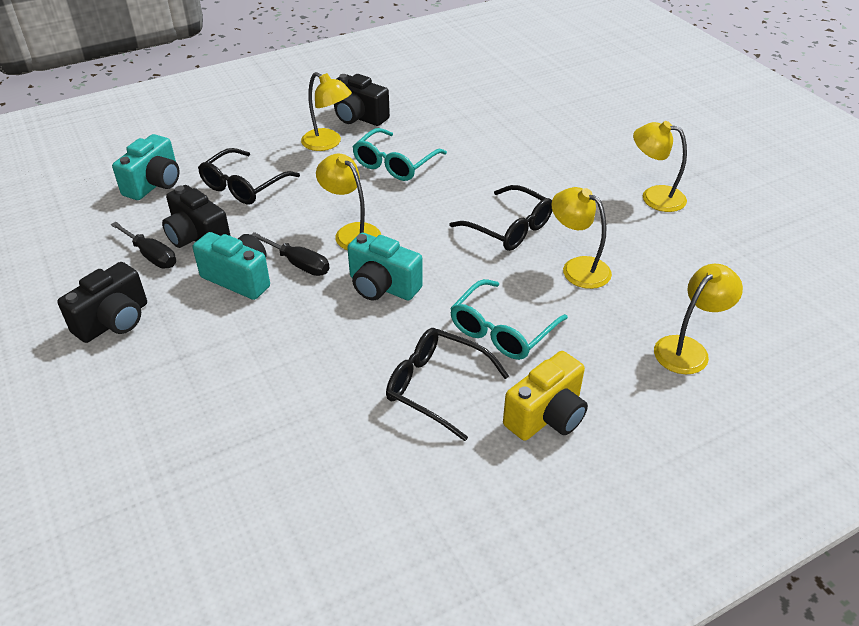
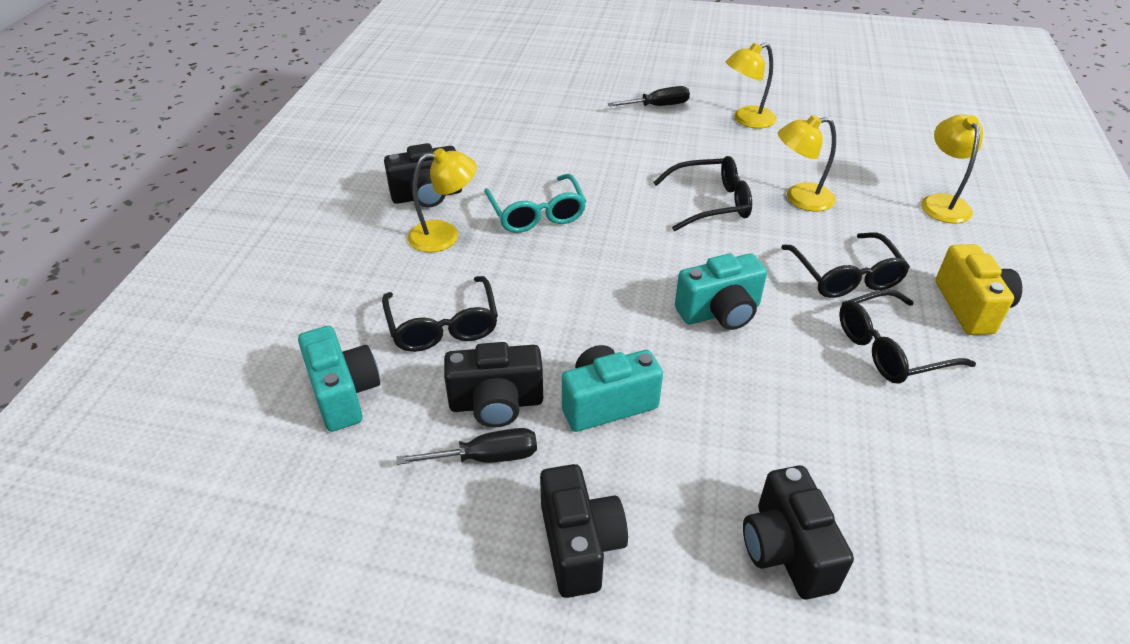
camera: 50 degrees left, 0 degrees up
(178, 408) = (786, 550): none -> black camera
(299, 264) = (628, 349): black screwdriver -> black screwdriver (658, 106)
(351, 232) = (615, 291): yellow lamp -> none
(502, 330) = (845, 276): turquoise glasses -> black glasses

